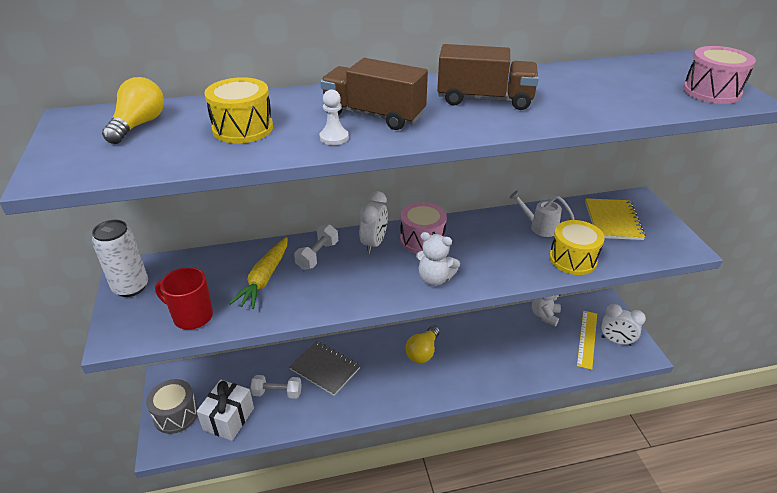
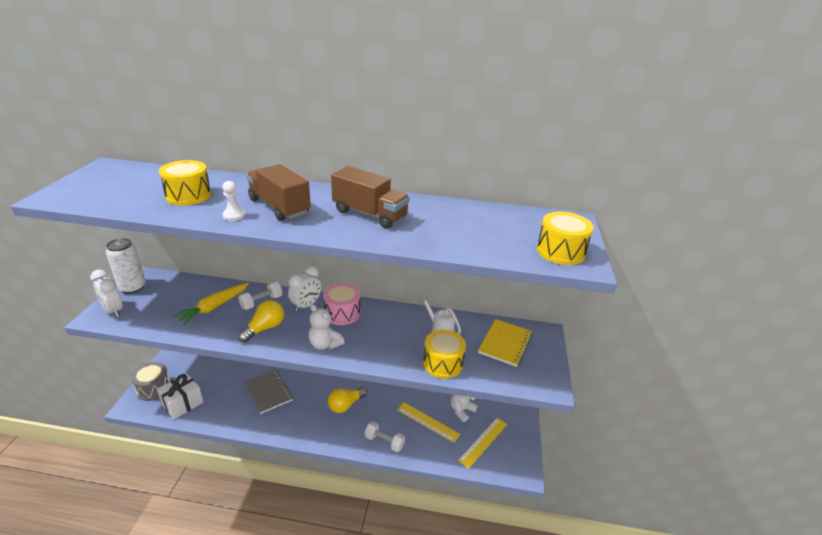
camera: 20 degrees right, 5 degrees down
(139, 125) = (135, 179): yellow light bulb -> yellow light bulb (265, 328)
(192, 316) = (149, 318): red mug -> none
(277, 393) = (225, 397): white dumbbell -> white dumbbell (384, 441)
(520, 338) = (428, 422): none -> yellow ruler
(616, 341) = (507, 453): white clock -> white clock (113, 311)
(711, 92) = (560, 251): pink drum -> yellow drum

